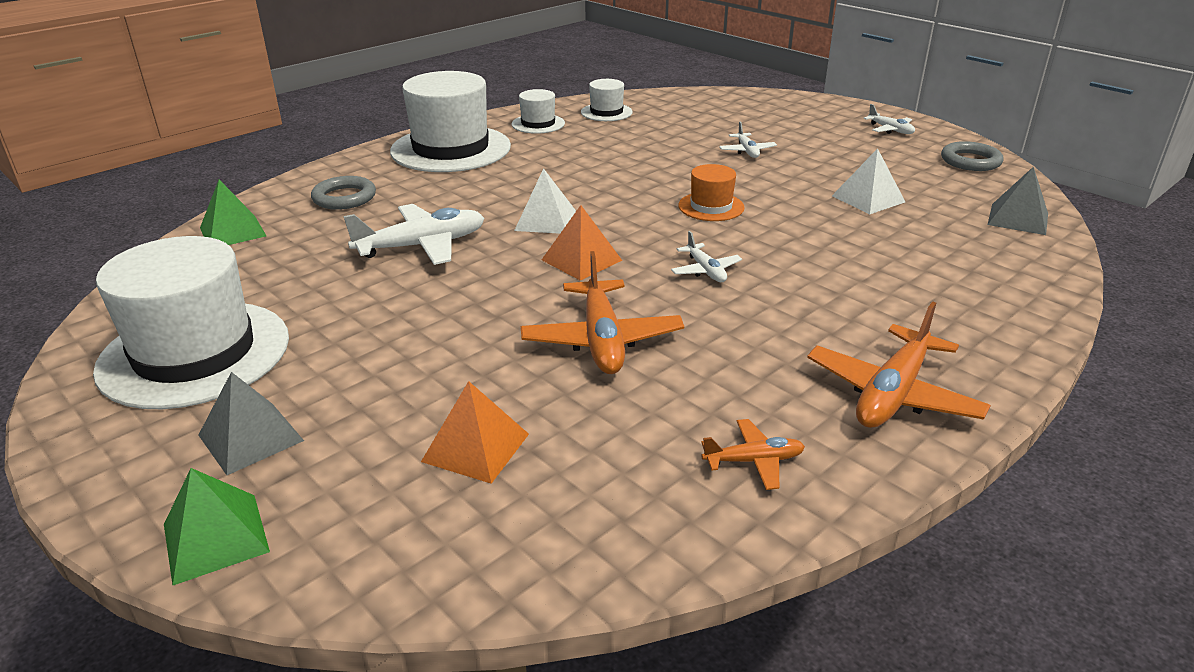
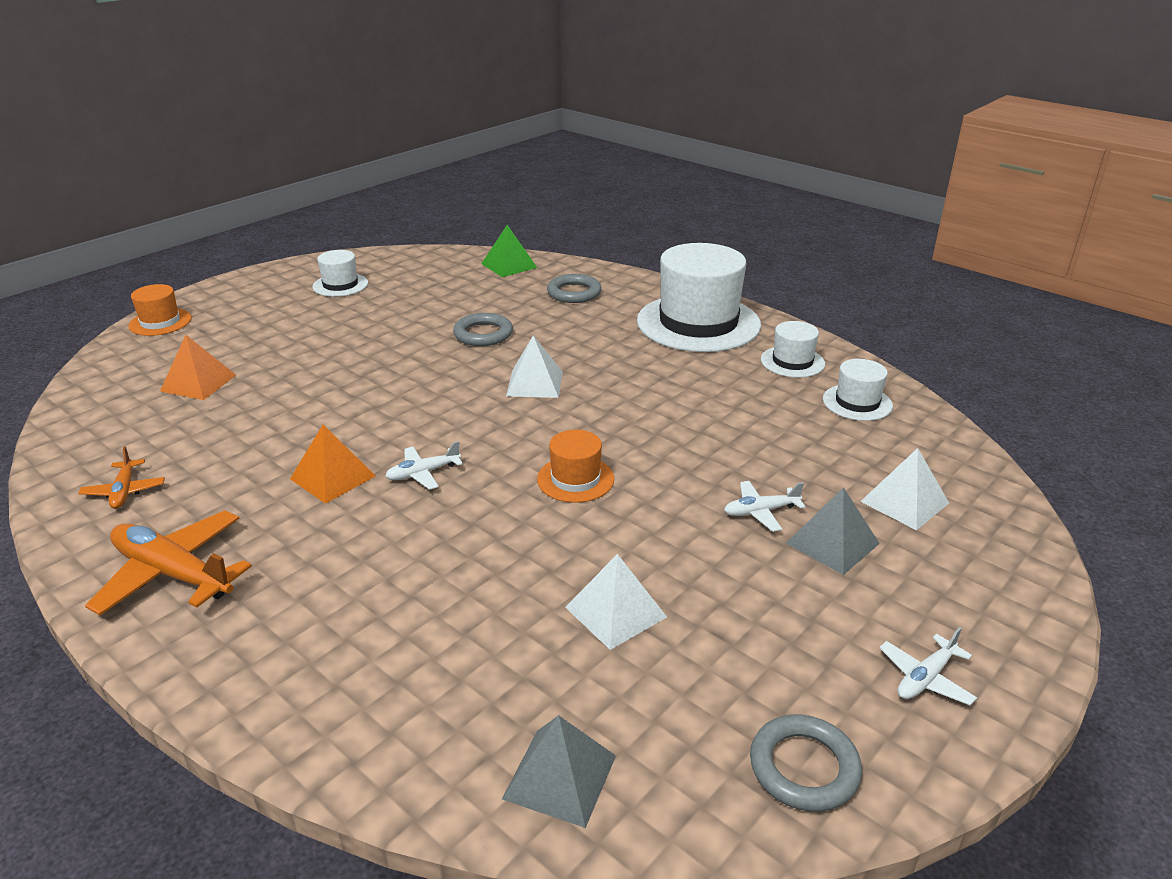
camera: 85 degrees right, 0 degrees up
(195, 353) = (340, 285): white hat -> white hat, size x0.48
(215, 537) = (160, 322): green pyramid -> orange hat
(250, 437) = (243, 315): grey pyramid -> grey pyramid (832, 543)
(422, 246) = (483, 334): white plane -> grey ring
(581, 260) = (452, 406): orange pyramid -> orange pyramid (333, 477)
(602, 340) = (312, 422): orange plane -> none
(731, 115) = (904, 502): none -> white pyramid

